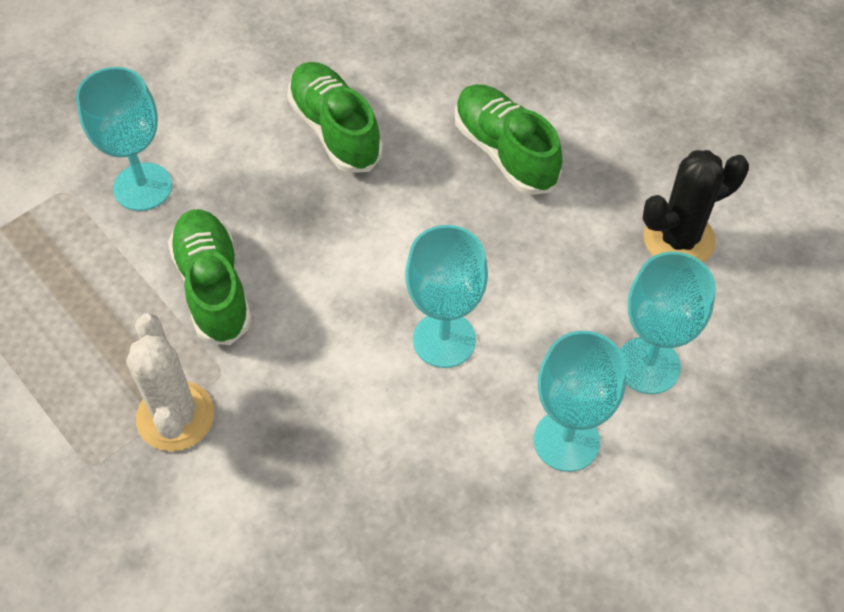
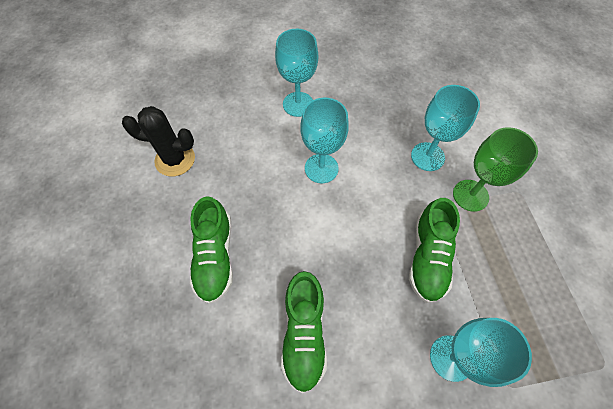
camera: 150 degrees left, 5 degrees up
(175, 416) = (470, 195): white cactus -> green goblet
(648, 365) = (241, 115): turquoise goblet -> turquoise goblet (427, 156)

